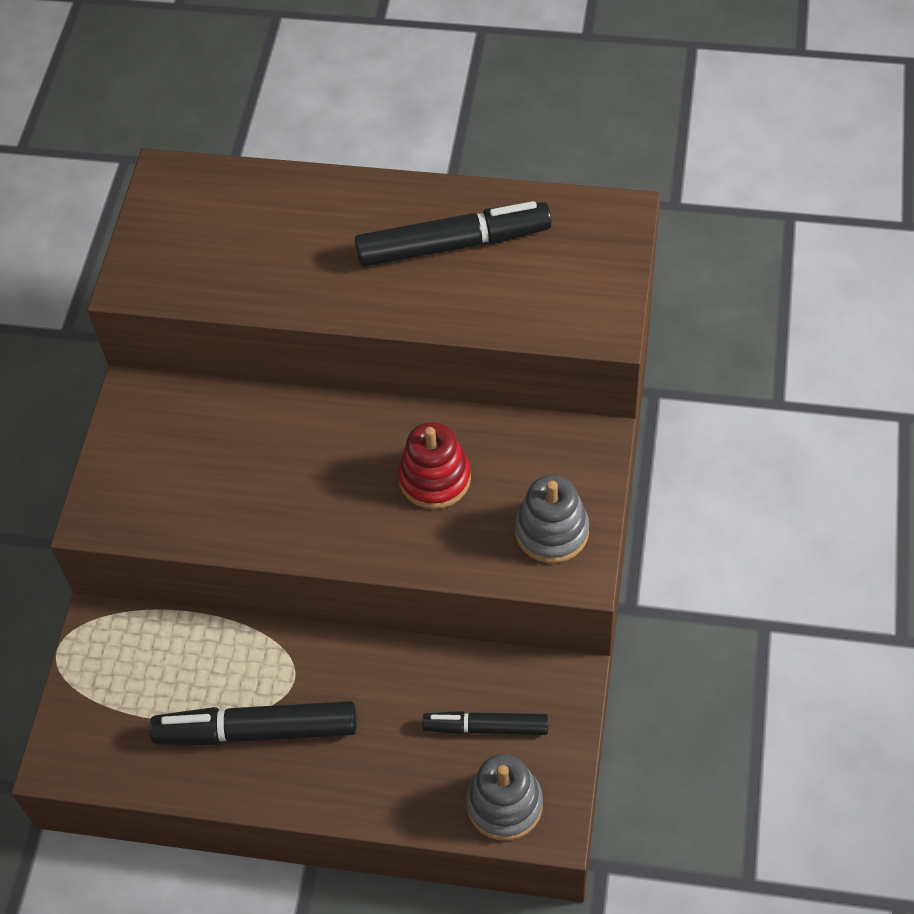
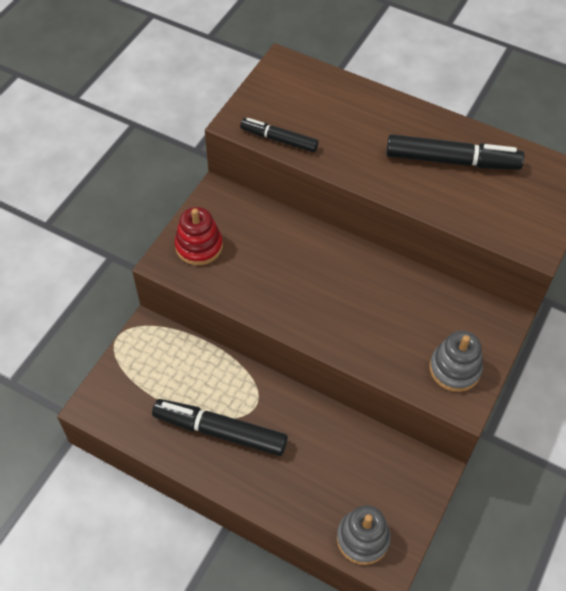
camera: 15 degrees right, 0 degrees up
(434, 478) = (388, 308): red stacking toy -> red stacking toy (199, 246)
(486, 728) = (368, 482): black marker -> black marker (279, 140)

